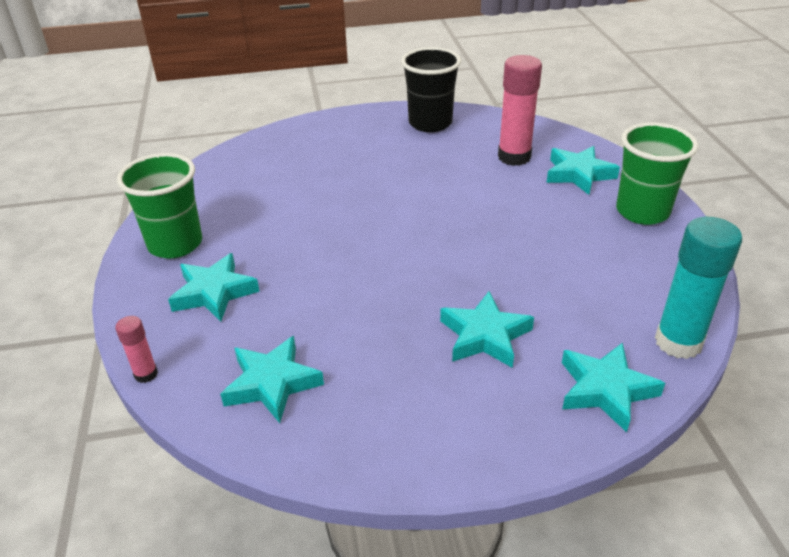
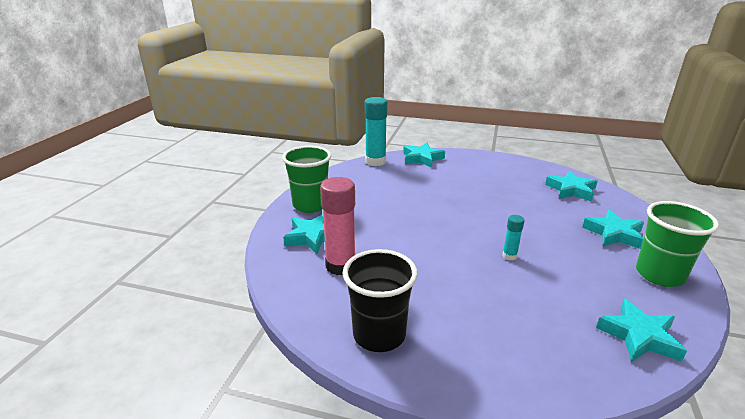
camera: 155 degrees left, 10 degrees down
(146, 374) = (643, 207): pink glue stick -> none
(349, 217) = (509, 256): none -> turquoise glue stick
(485, 335) = (458, 181): turquoise star -> turquoise star (639, 336)

